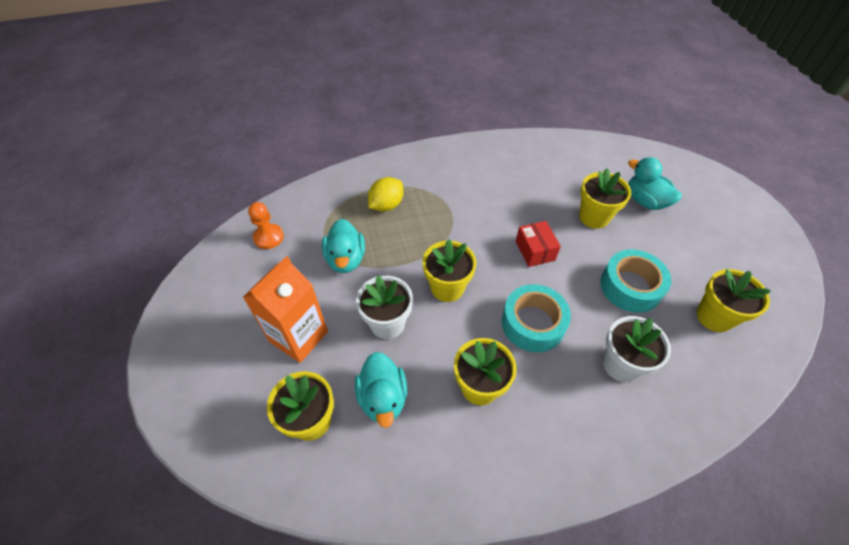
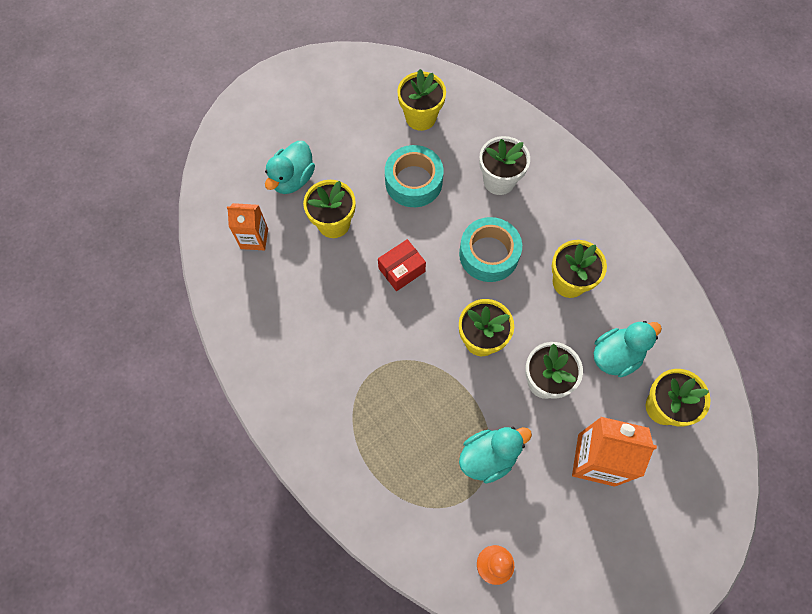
camera: 110 degrees left, 15 degrees up
(386, 205) = (394, 445): yellow lemon -> none
(589, 167) = (254, 238): none -> orange carton

